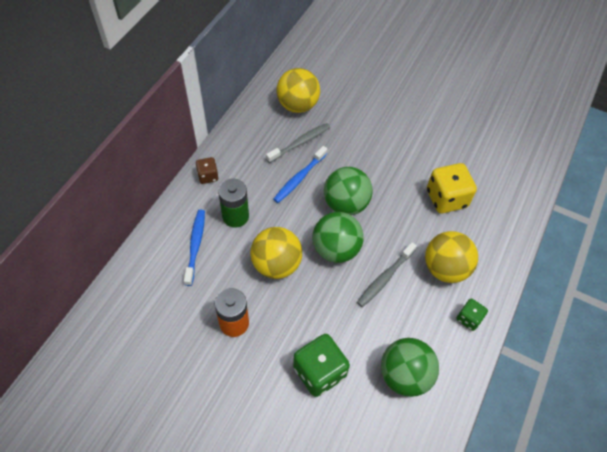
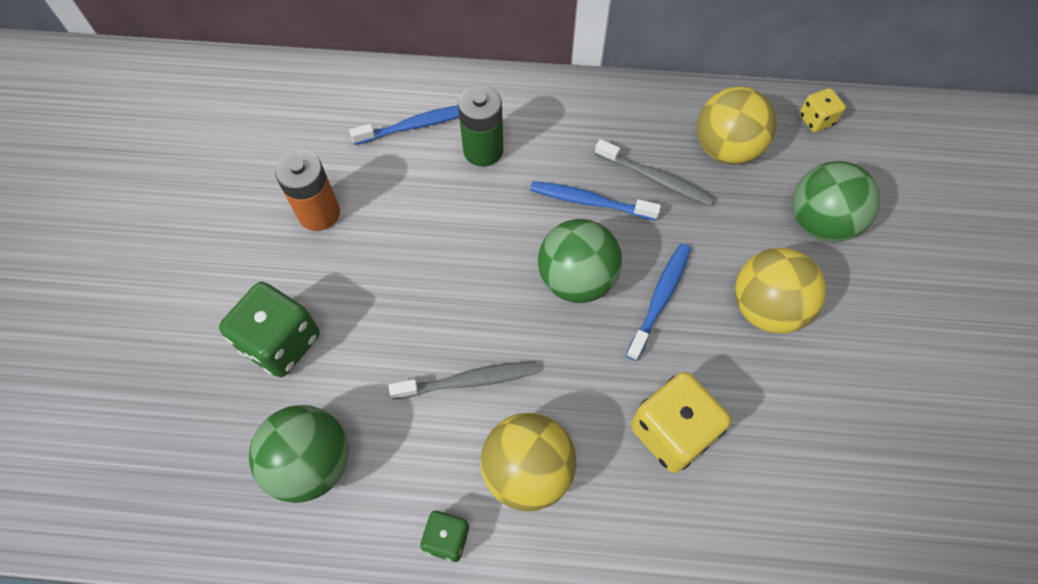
camera: 70 degrees right, 5 degrees up
(208, 176) = (531, 94): brown dice -> none
(276, 264) = (428, 228): yellow ball -> yellow ball (766, 308)
(300, 62) = (816, 120): none -> yellow dice
(336, 249) = (488, 294): green ball -> green ball (819, 223)
(373, 172) = (660, 299): none -> blue toothbrush
(385, 278) = (468, 381): grey toothbrush -> grey toothbrush turned 150 degrees clockwise

